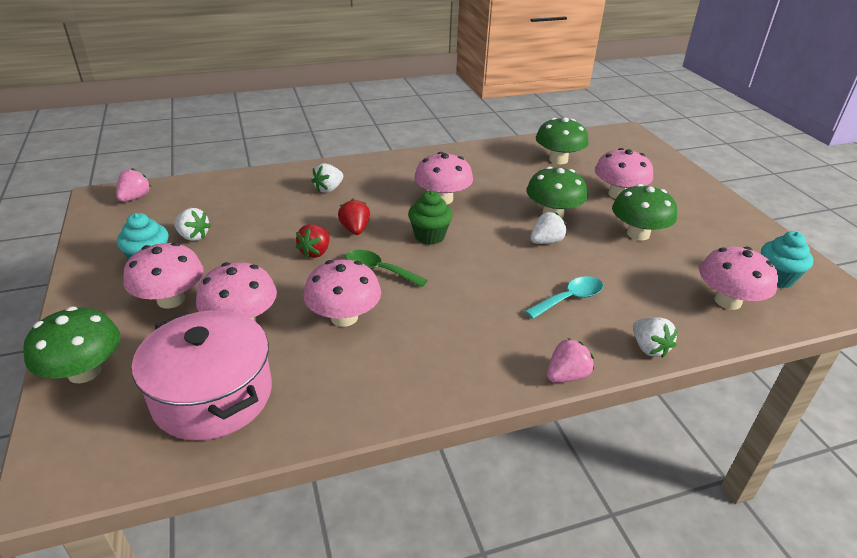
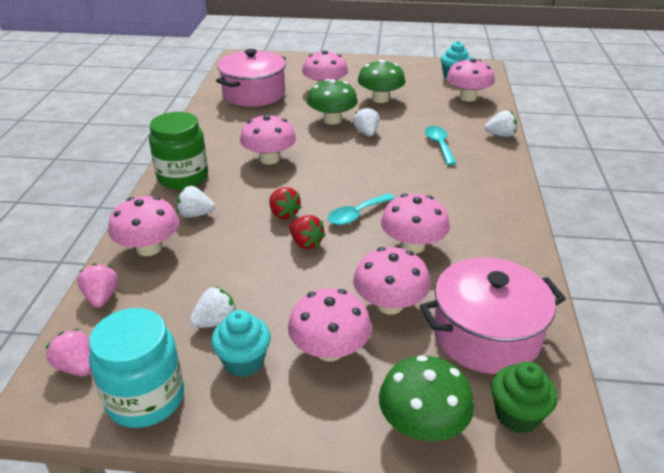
camera: 65 degrees left, 0 degrees up
(107, 232) = (145, 398): none -> turquoise jar
(273, 183) = (149, 248): none -> pink mushroom
(328, 189) = (195, 214): white strawberry -> white strawberry turned 120 degrees clockwise
(355, 229) = (284, 214): red strawberry -> red strawberry turned 135 degrees counterclockwise
(379, 270) = (356, 215): green spoon -> turquoise spoon
(380, 168) = (183, 177): none -> green jar
(429, 236) = (323, 179): green cupcake -> green cupcake (517, 415)
(558, 160) = (254, 94): green mushroom -> pink pot
(566, 376) = (516, 169): pink strawberry -> pink strawberry (101, 297)

